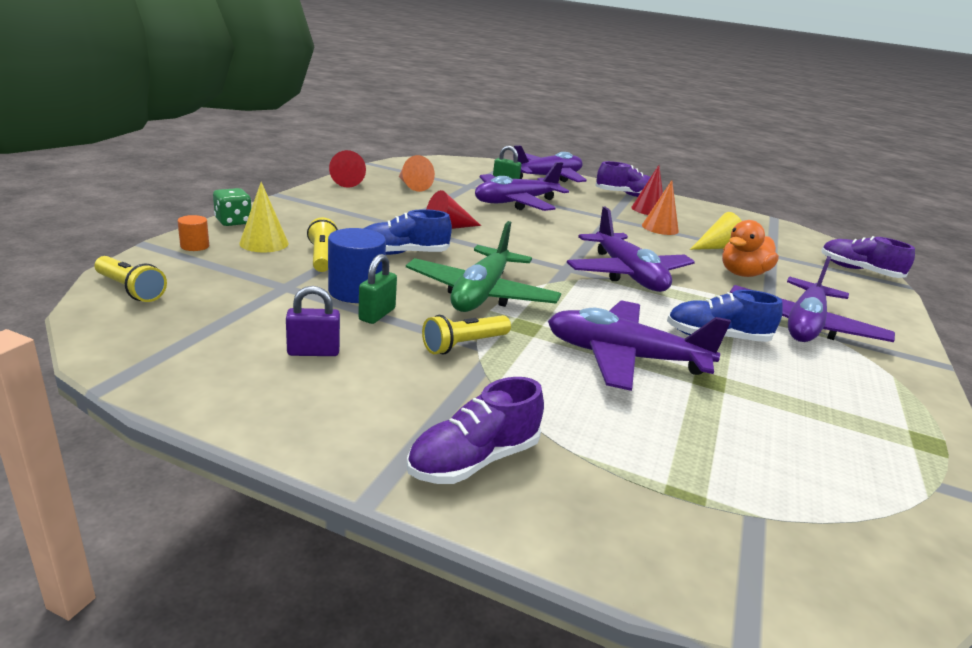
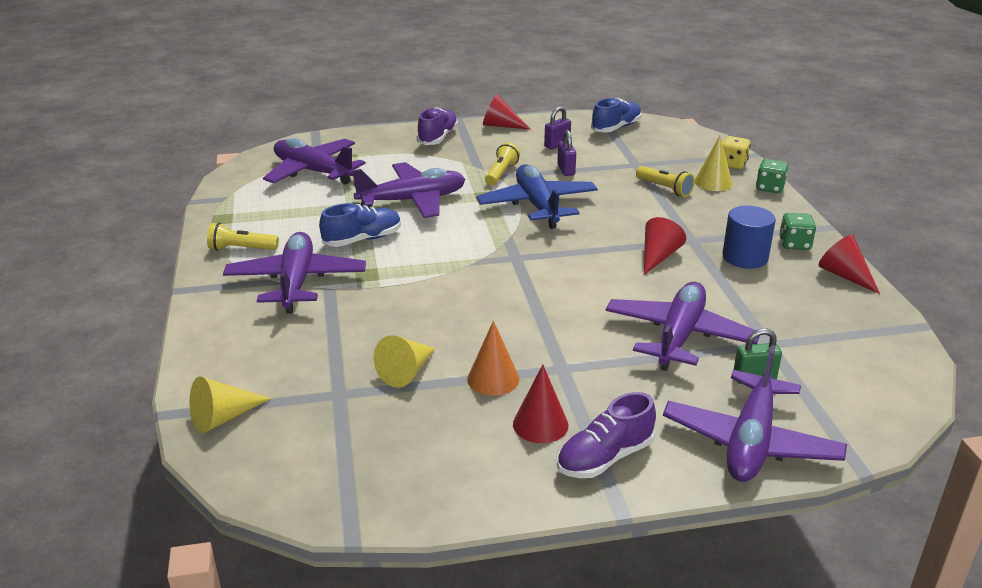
camera: 150 degrees right, 5 degrees up
(130, 290) = (685, 135): yellow flashlight -> yellow flashlight (241, 249)
(195, 246) = (732, 164): orange cylinder -> yellow dice
(321, 434) = (500, 125): none -> red cone
(332, 198) = (794, 244): none -> green dice
(356, 291) = (600, 177): blue cylinder -> blue cylinder (745, 257)
(377, 314) = (566, 170): green padlock -> purple padlock
(402, 253) = (633, 214): blue shoe -> blue shoe (616, 128)
(412, 186) = (800, 304): orange cone -> none
(481, 294) = (537, 206): green plane -> blue plane
(627, 274) = (464, 274): purple plane -> purple plane (313, 171)
(742, 274) = (364, 331): orange duck -> none
(858, 270) = (223, 417): purple shoe -> yellow cone

